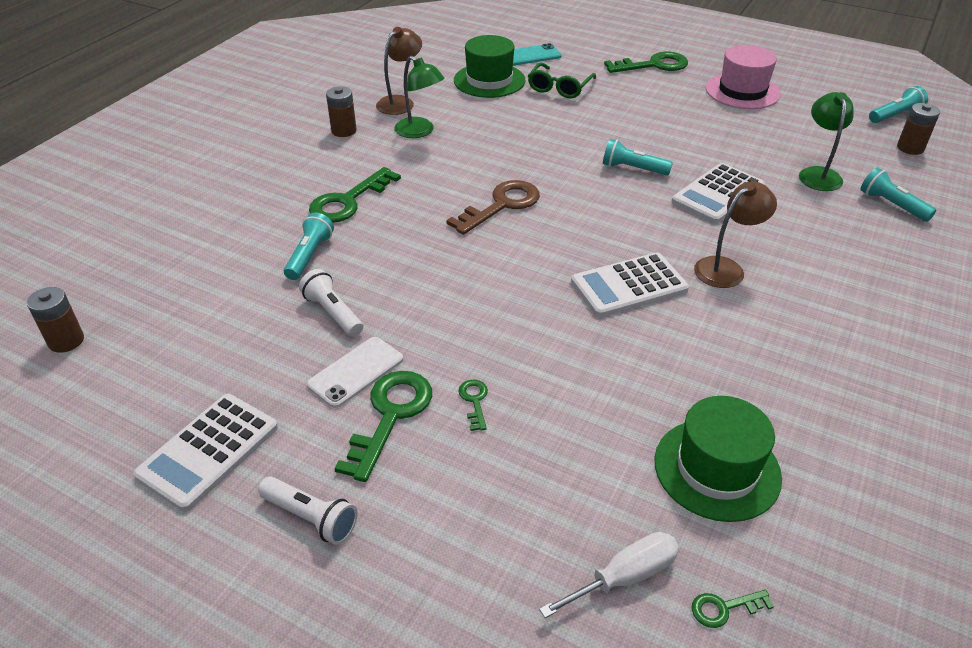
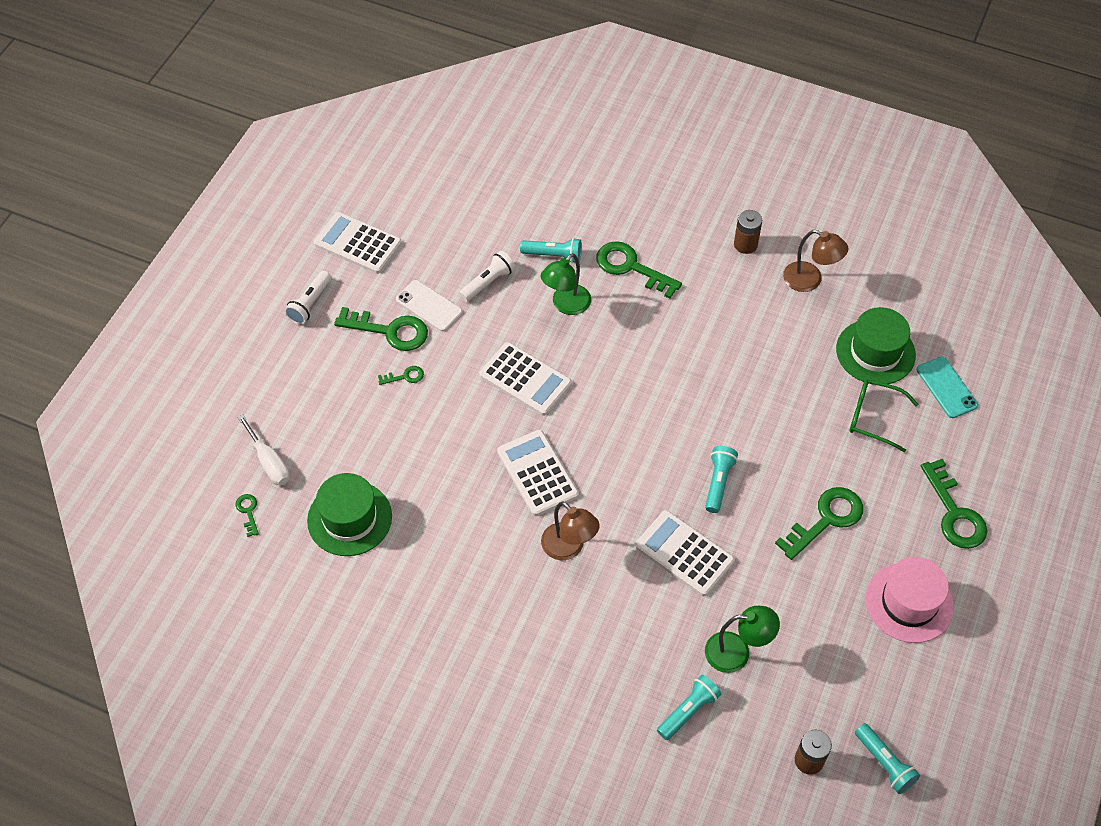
camera: 85 degrees right, 15 degrees up
(66, 341) = (449, 144): brown battery -> none
(420, 132) = (755, 303): green lamp -> green lamp (566, 305)
(493, 288) = (525, 379): none -> white calculator
(501, 205) = (640, 378): brown key -> none
(667, 118) = (826, 519): none -> green key

